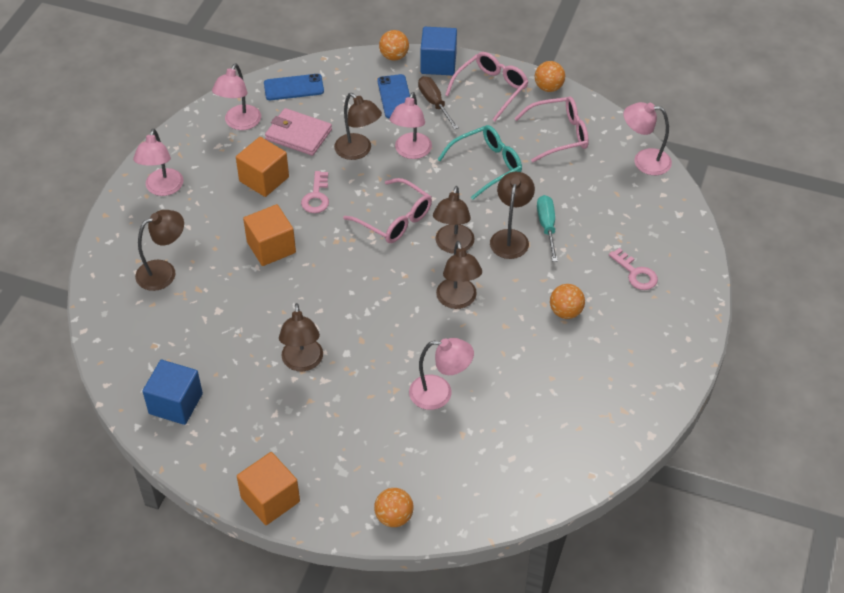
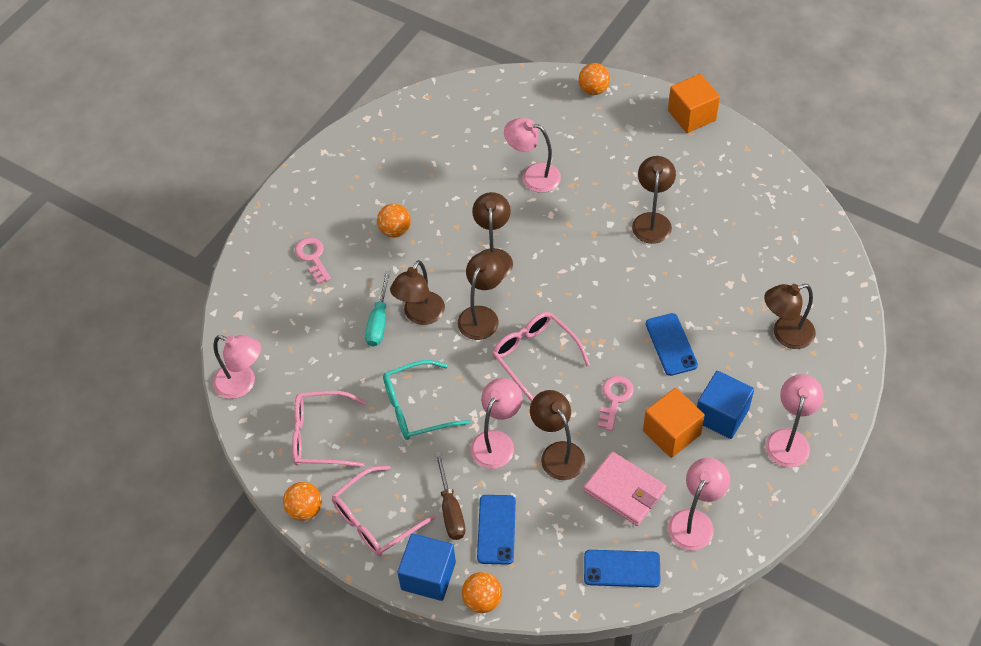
camera: 165 degrees left, 5 degrees up
(175, 403) = (771, 202): blue cube -> blue cube (721, 415)
(271, 247) = (671, 344): orange cube -> blue phone

